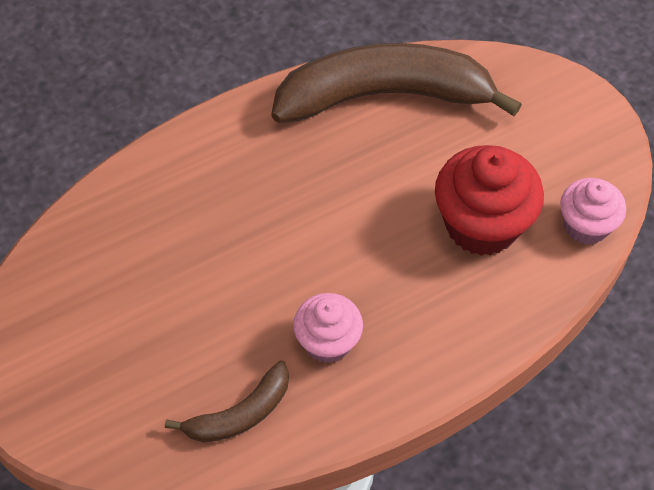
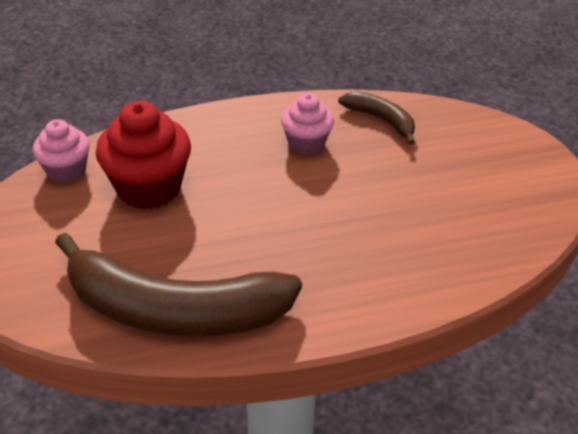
camera: 165 degrees left, 15 degrees down
(240, 414) = (381, 120): brown banana -> brown banana turned 60 degrees clockwise

